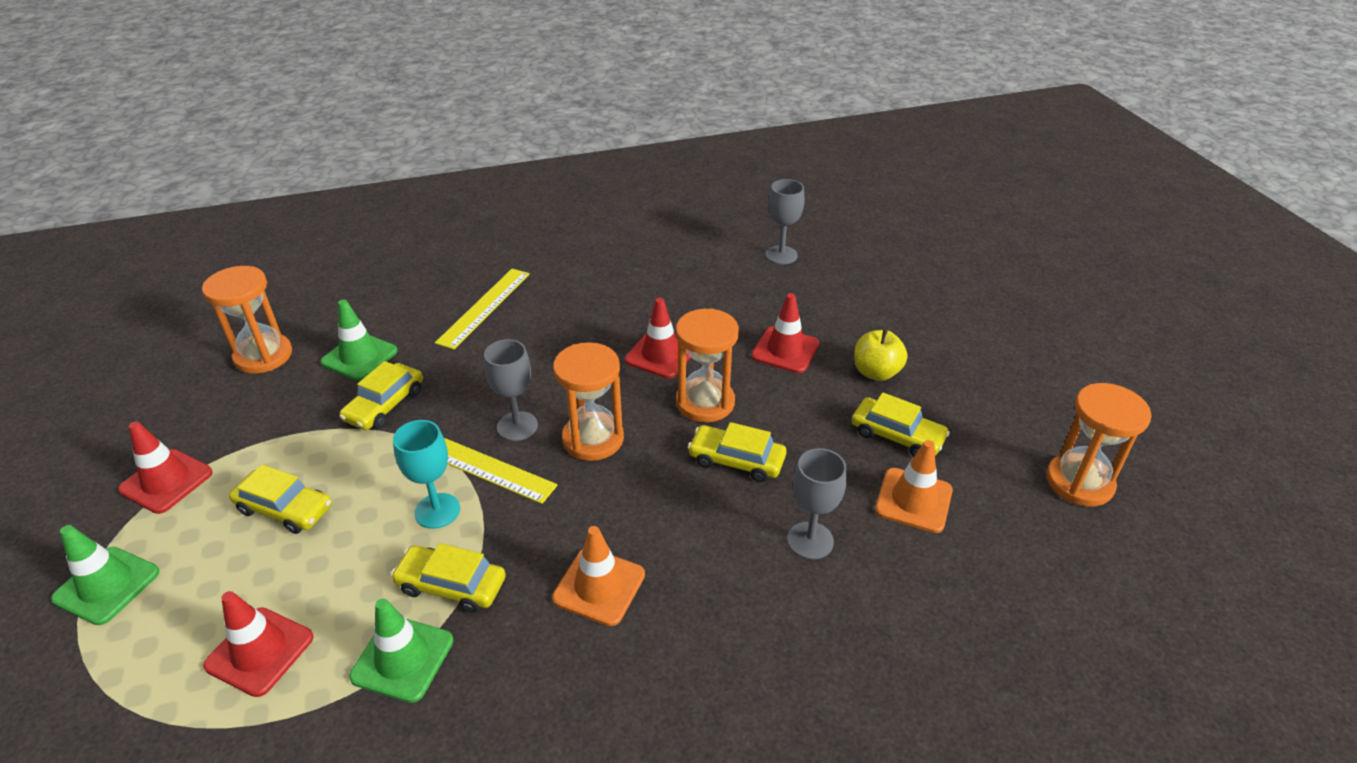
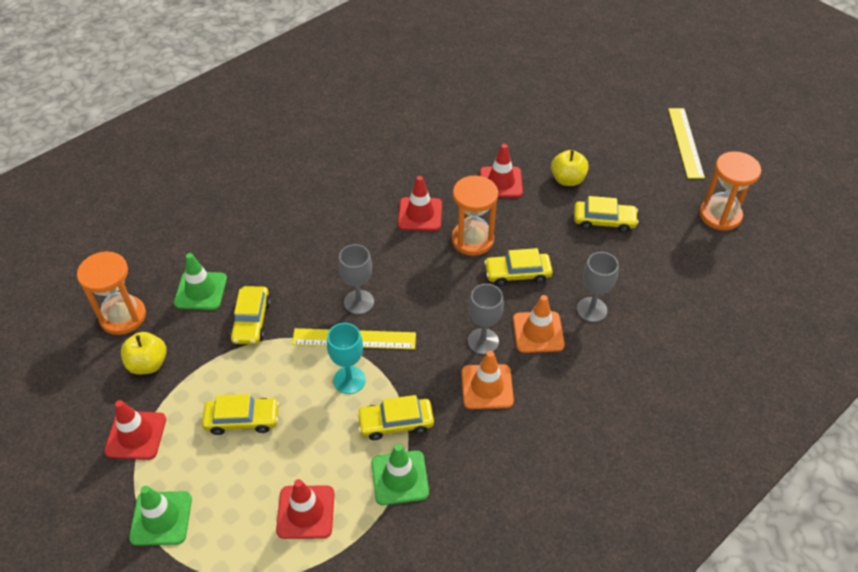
camera: 25 degrees left, 10 degrees up
(244, 411) = (148, 364): none -> yellow apple
(484, 307) = (265, 218): yellow ruler -> yellow ruler (685, 142)
(593, 439) = (416, 292): orange hourglass -> none
(781, 255) = (453, 105): grey goblet -> grey goblet (483, 341)
(913, 500) = (636, 261): orange traffic cone -> orange traffic cone (538, 332)

